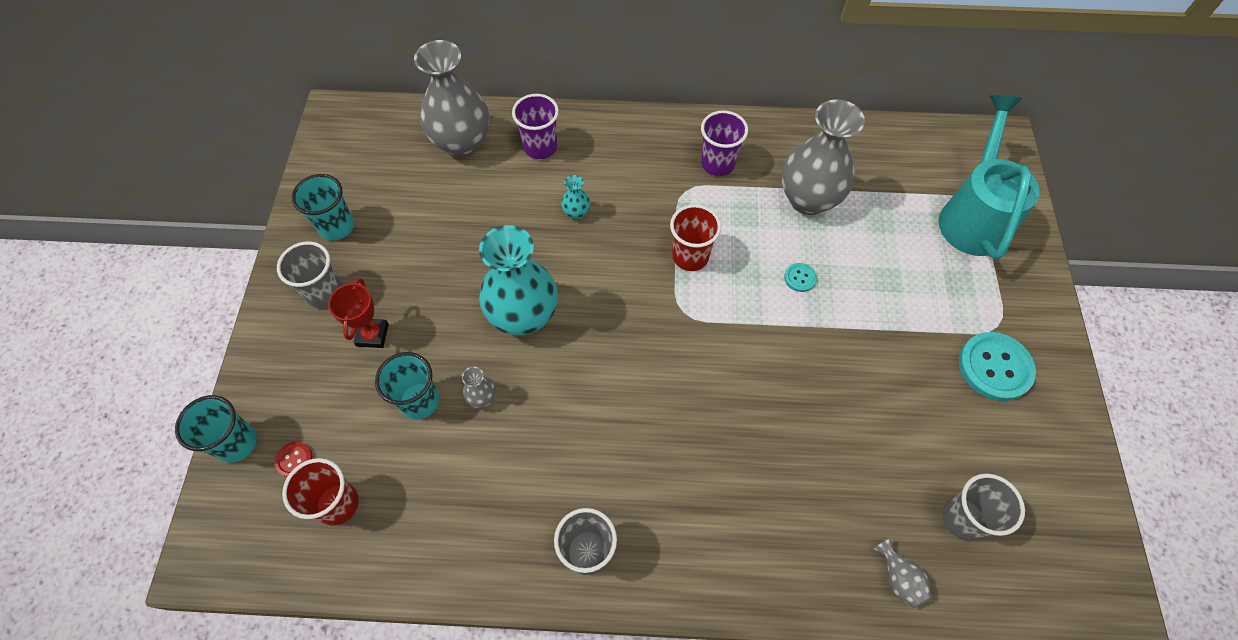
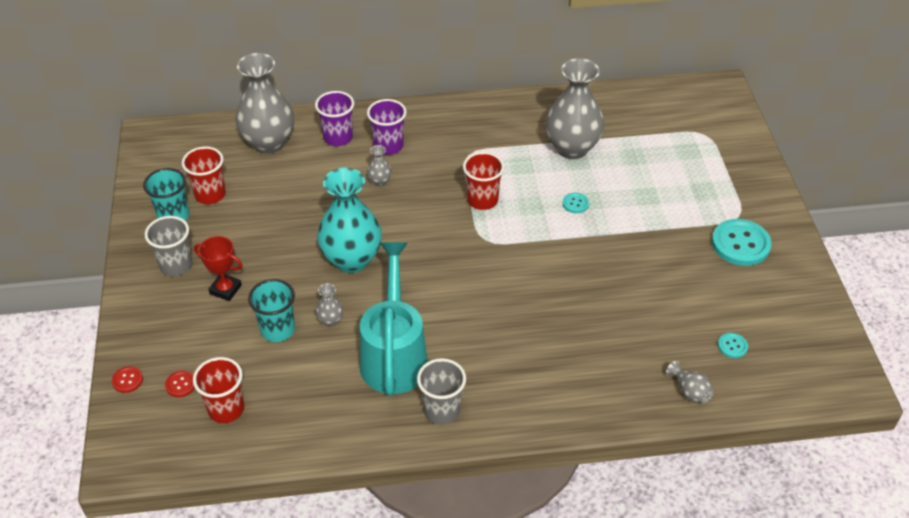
camera: 10 degrees left, 15 degrees down
(236, 443) = (127, 380): turquoise cup -> red button
(372, 335) = (225, 289): red trophy -> red trophy turned 60 degrees counterclockwise
(383, 203) = (210, 195): none -> red cup
(576, 213) = (380, 181): turquoise vase -> grey vase
(717, 164) = (492, 132): purple cup -> purple cup (388, 146)
(963, 519) = (732, 346): grey cup -> turquoise button
(973, 215) = (707, 143): turquoise watering can -> turquoise watering can (394, 355)

